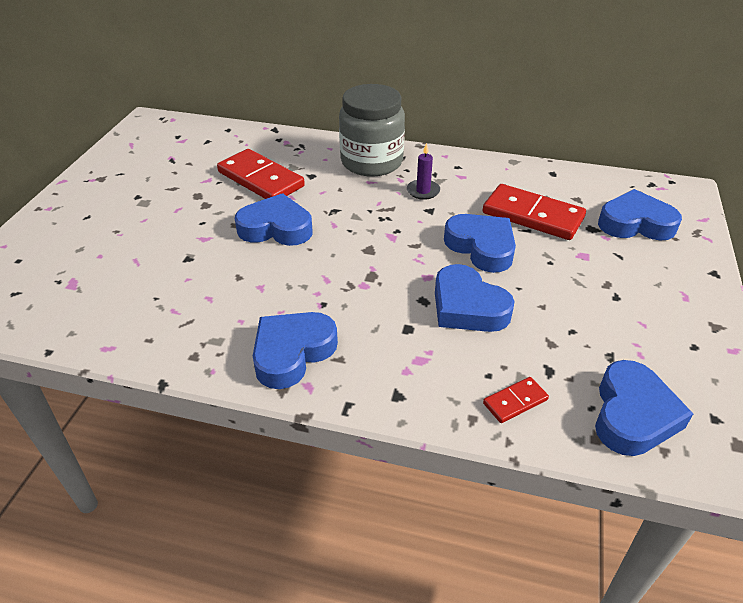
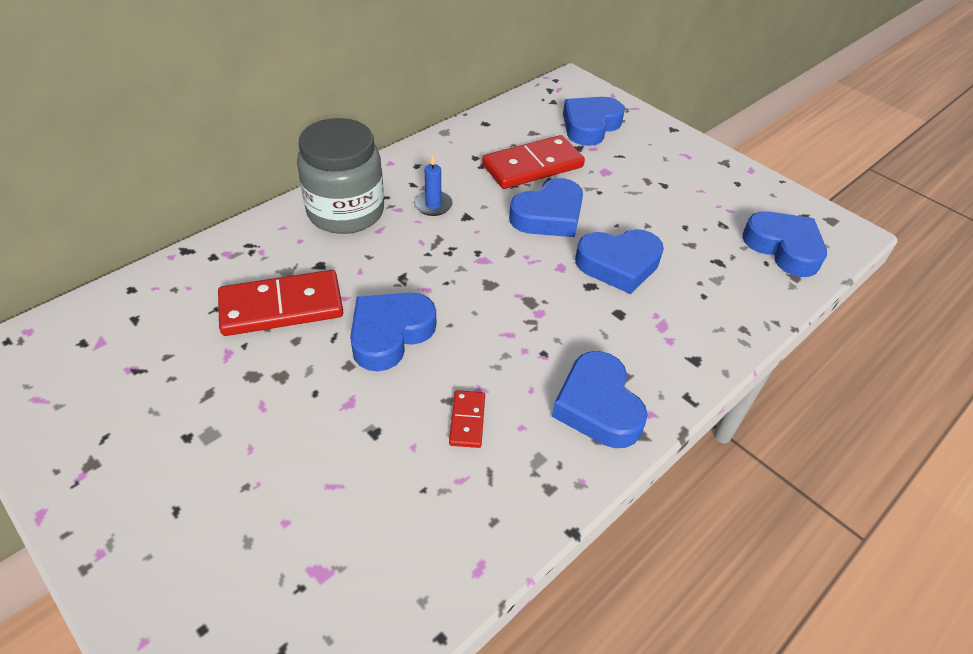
camera: 60 degrees left, 5 degrees up
(423, 191) = (433, 205): purple candle -> blue candle
(481, 247) = (549, 216): blue heart -> blue heart turned 150 degrees clockwise
(515, 402) = (740, 297): red domino -> red domino (467, 420)

